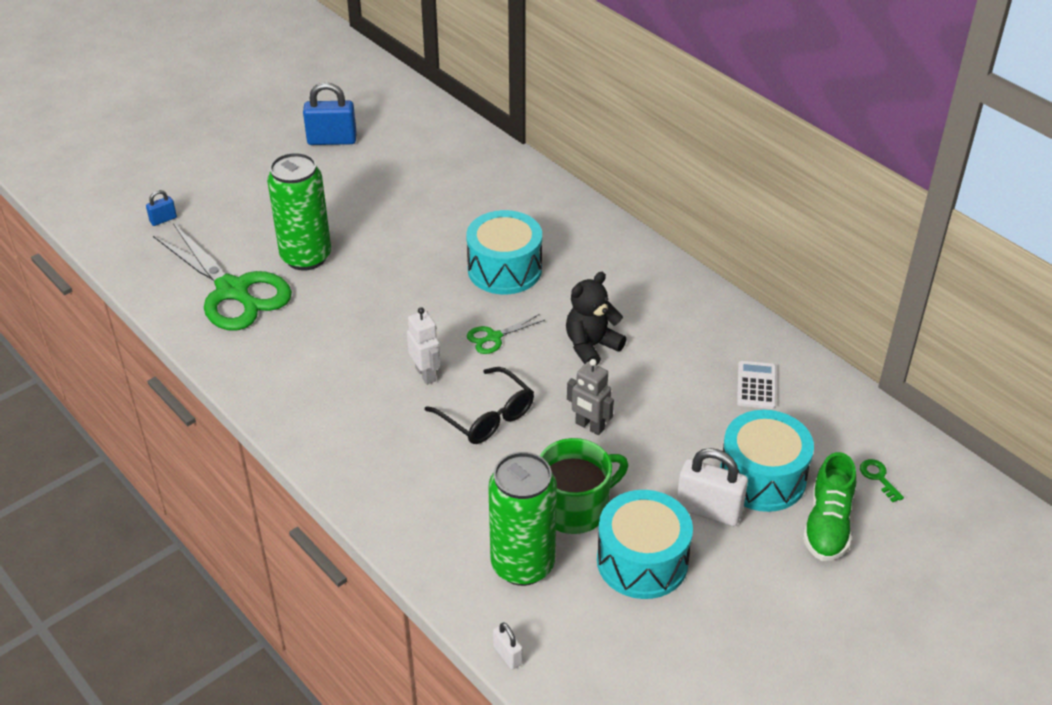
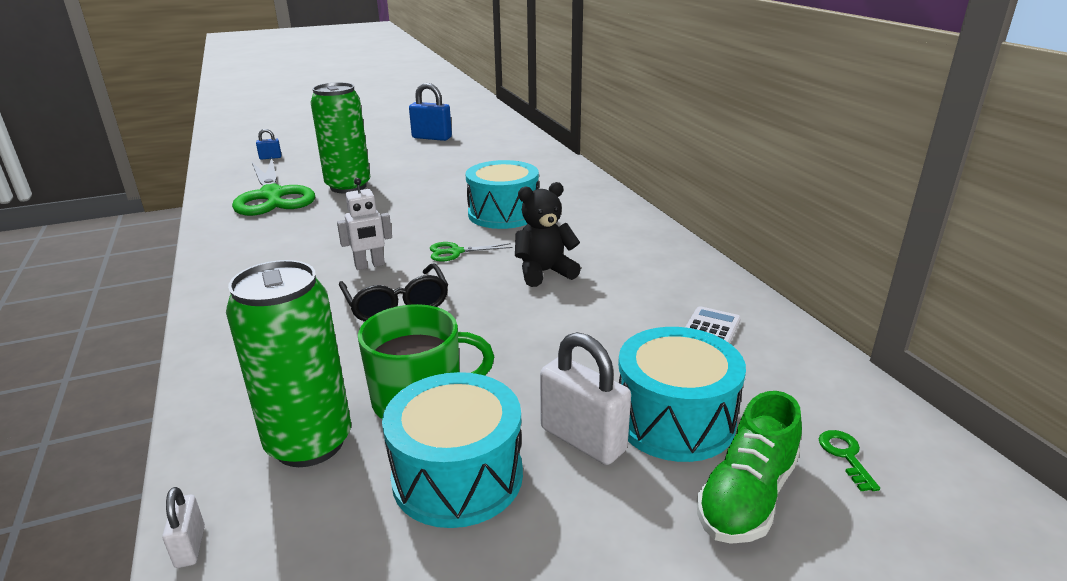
camera: 20 degrees right, 15 degrees down
(426, 374) = (370, 265): white robot -> white robot turned 75 degrees clockwise
(589, 426) = (495, 331): grey robot -> none

